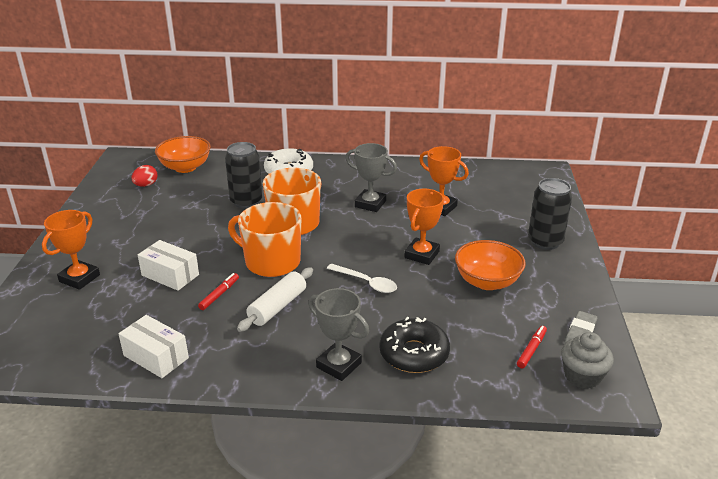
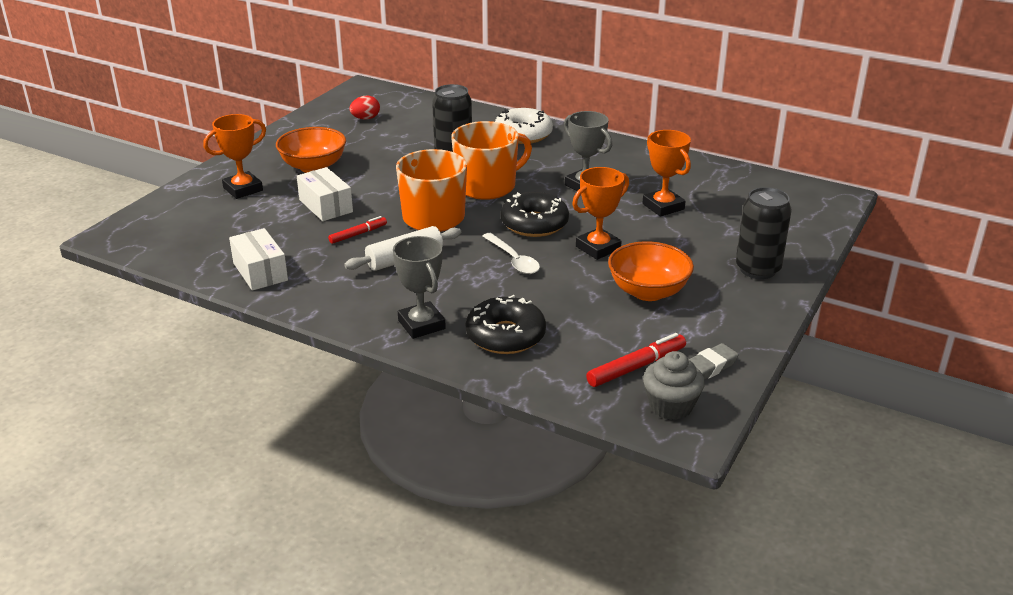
camera: 25 degrees right, 0 degrees up
(185, 167) = (417, 109): orange bowl -> orange bowl (313, 167)
(358, 246) = (534, 224): none -> black donut
(531, 350) = (636, 367): red marker -> red marker, size x1.54

